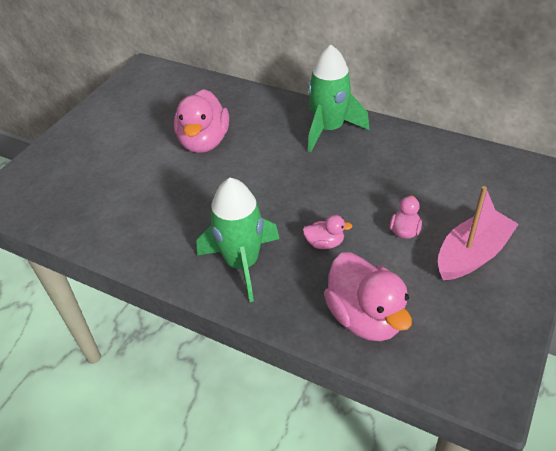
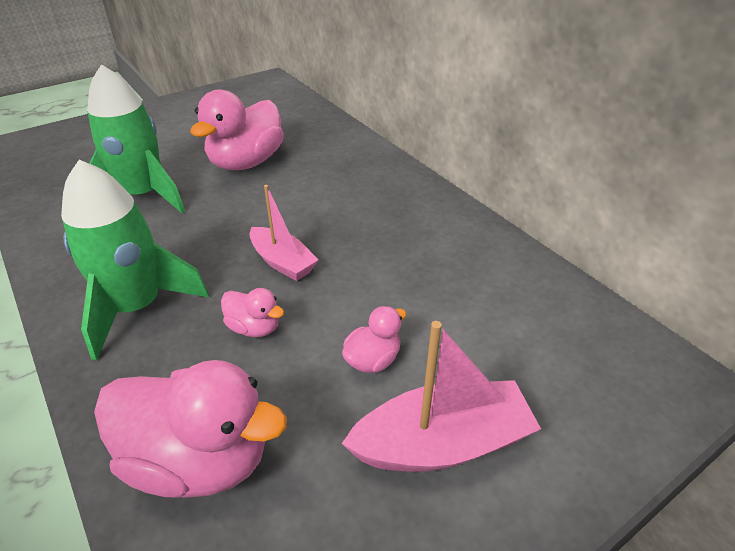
camera: 25 degrees right, 5 degrees down
(301, 199) = (282, 262): none -> pink boat
(329, 129) = (396, 197): green rocket -> green rocket (143, 195)
(365, 317) = (199, 459): pink duck -> pink duck turned 75 degrees counterclockwise

